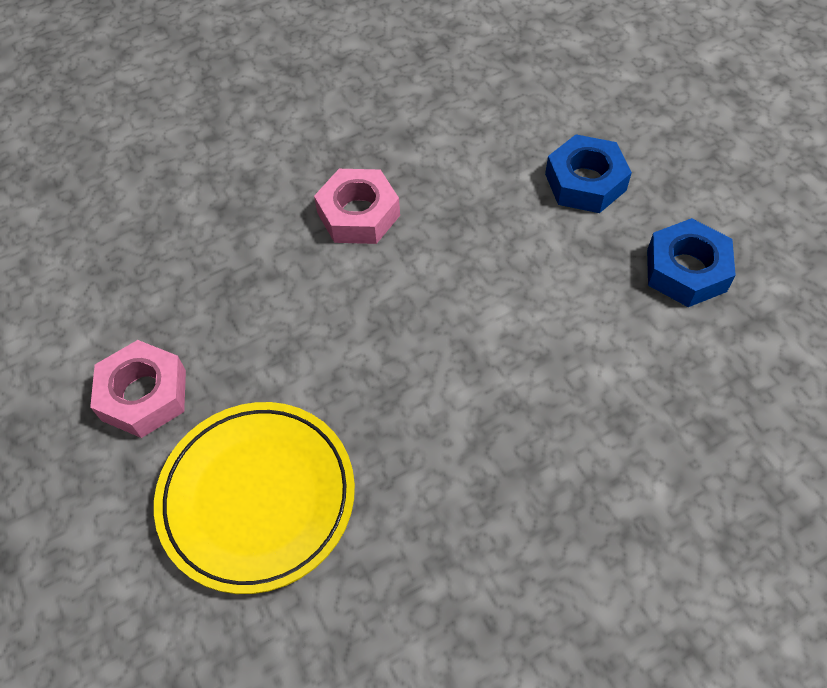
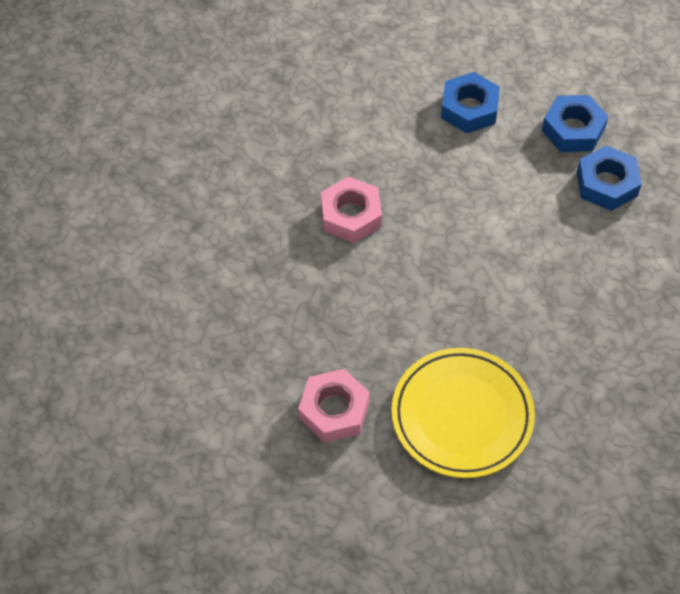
camera: 40 degrees left, 0 degrees up
(672, 353) = (606, 184): none -> blue nut

